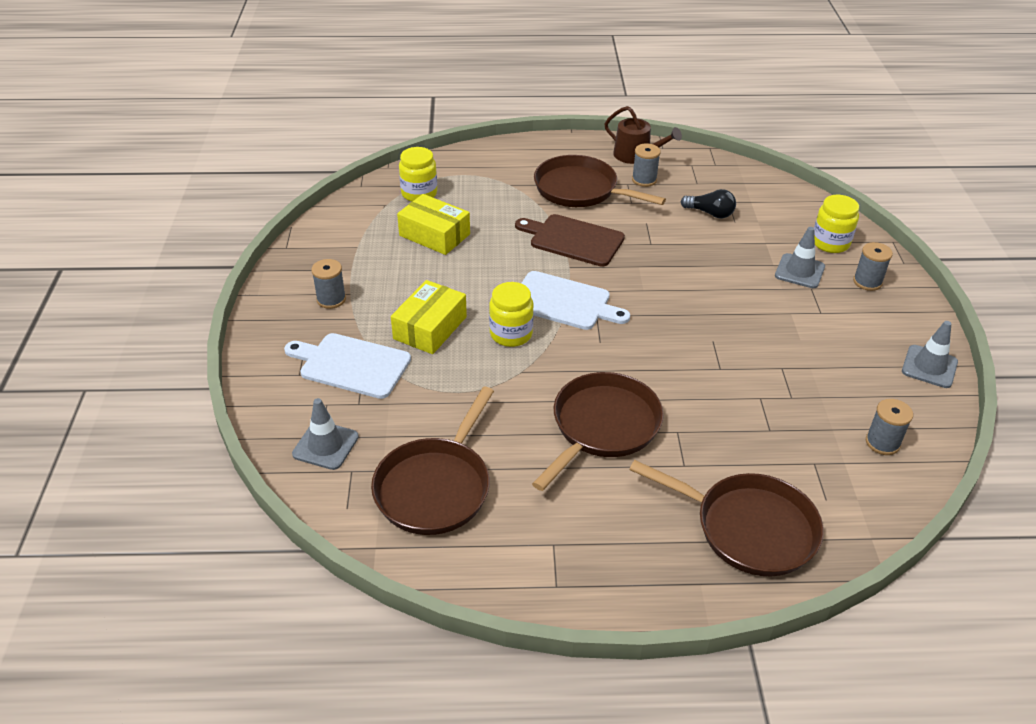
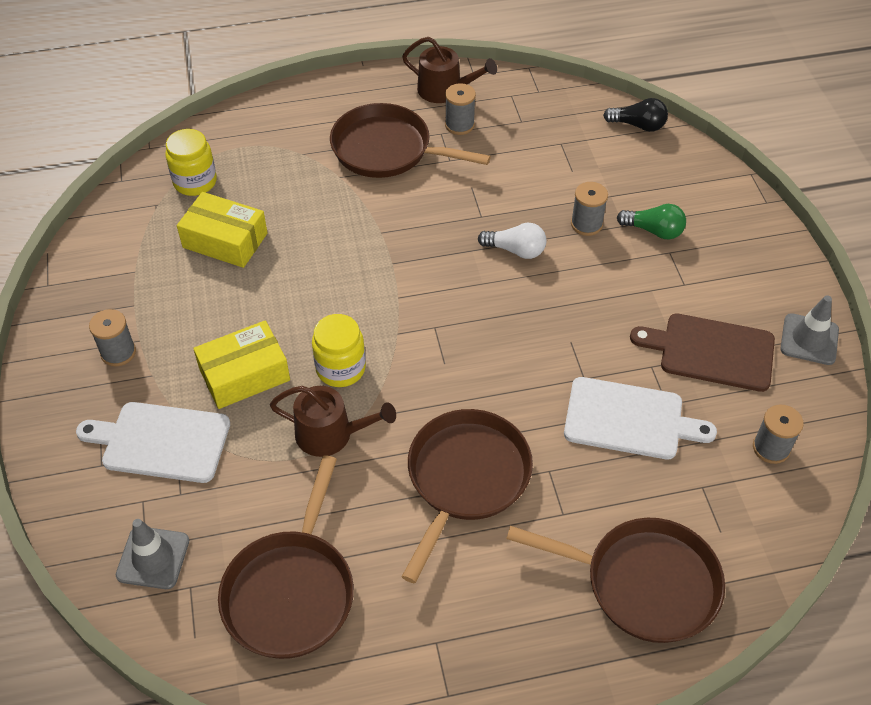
camera: 10 degrees left, 10 degrees up
(430, 328) = (244, 374): yellow box -> yellow box turned 45 degrees clockwise
(493, 379) = (330, 434): none -> brown watering can
(564, 302) = (394, 314): white cutting board -> white cutting board (629, 419)
(573, 240) = (390, 224): brown cutting board -> brown cutting board (711, 352)
(676, 270) = (516, 250): none -> white light bulb
(710, 213) = (542, 163): black light bulb -> black light bulb (638, 125)
(799, 271) = (654, 231): grey traffic cone -> green light bulb
(830, 243) = (683, 186): yellow jar -> none
(867, 282) = (730, 234): grey spool -> grey spool (586, 224)

